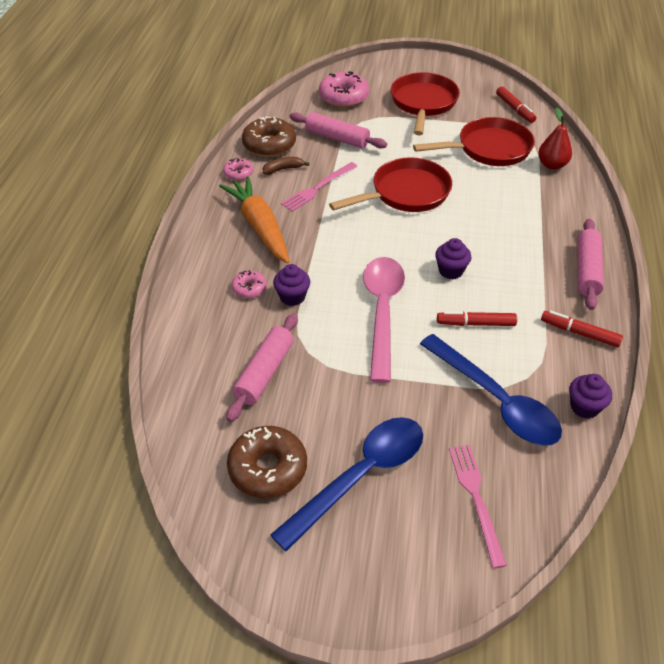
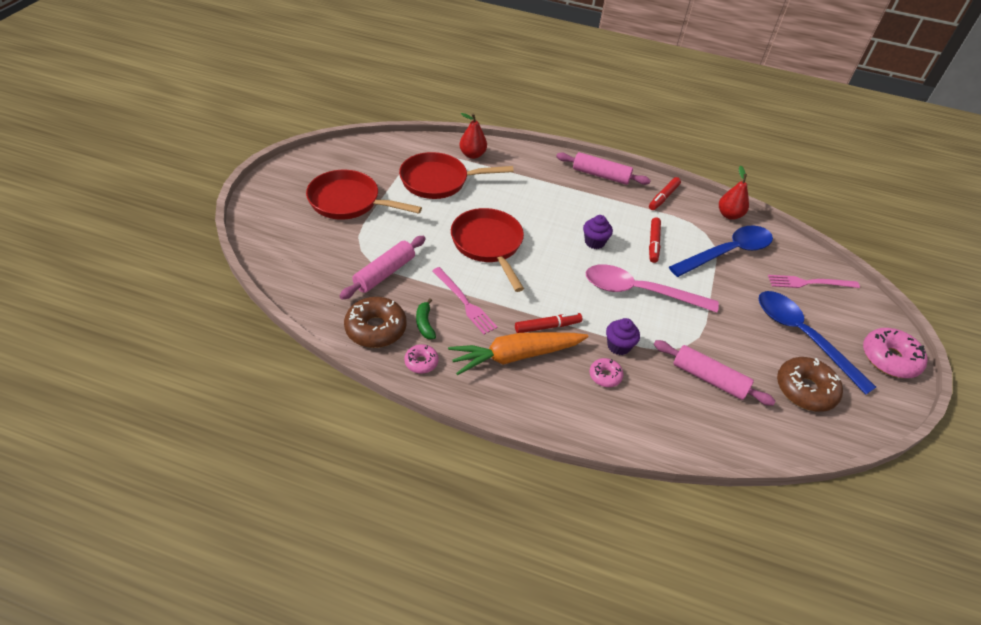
camera: 85 degrees left, 0 degrees up
(283, 169) = (425, 323): brown banana -> green banana
(343, 97) = (309, 254): pink donut -> pink donut (889, 359)
(489, 149) = (439, 181): red pan -> red pan turned 90 degrees counterclockwise
(515, 109) = (383, 151): red marker -> red marker (547, 326)
(584, 407) = (729, 215): purple cupcake -> red pear

